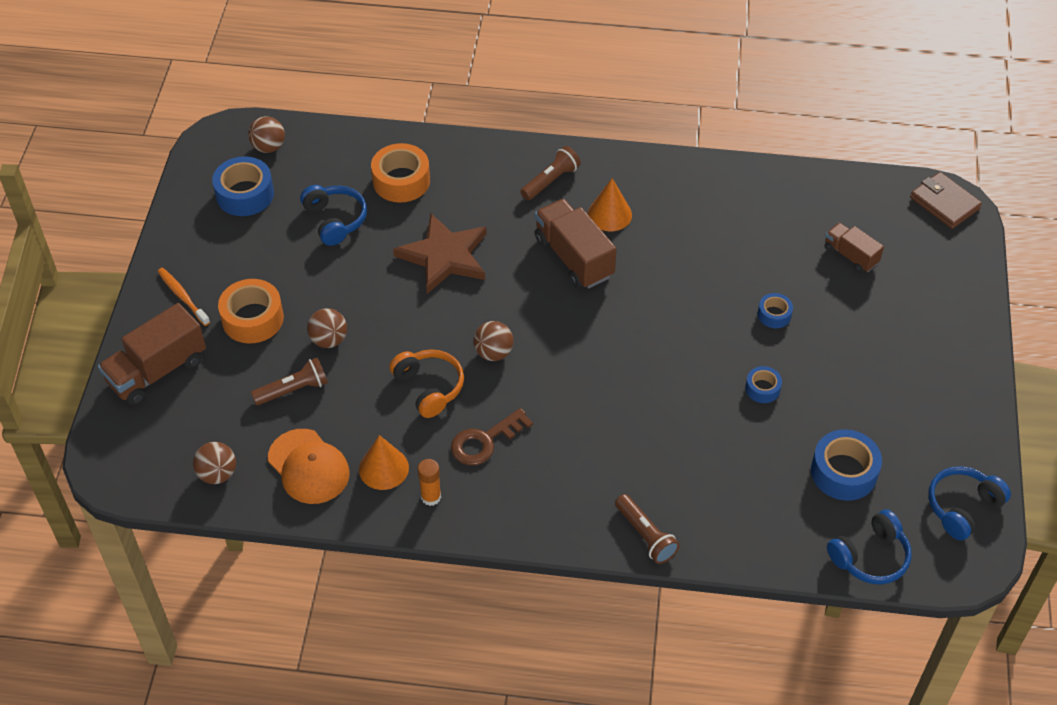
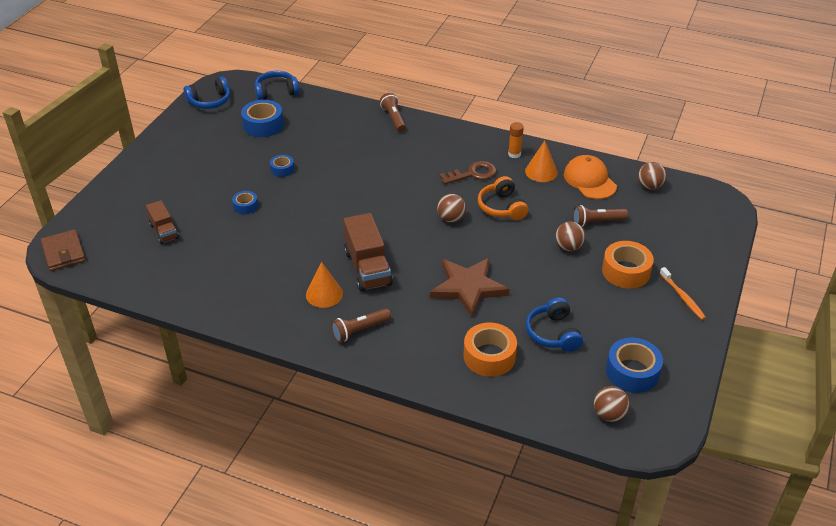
camera: 165 degrees left, 10 degrees down
(157, 371) = (697, 250): brown truck -> none

